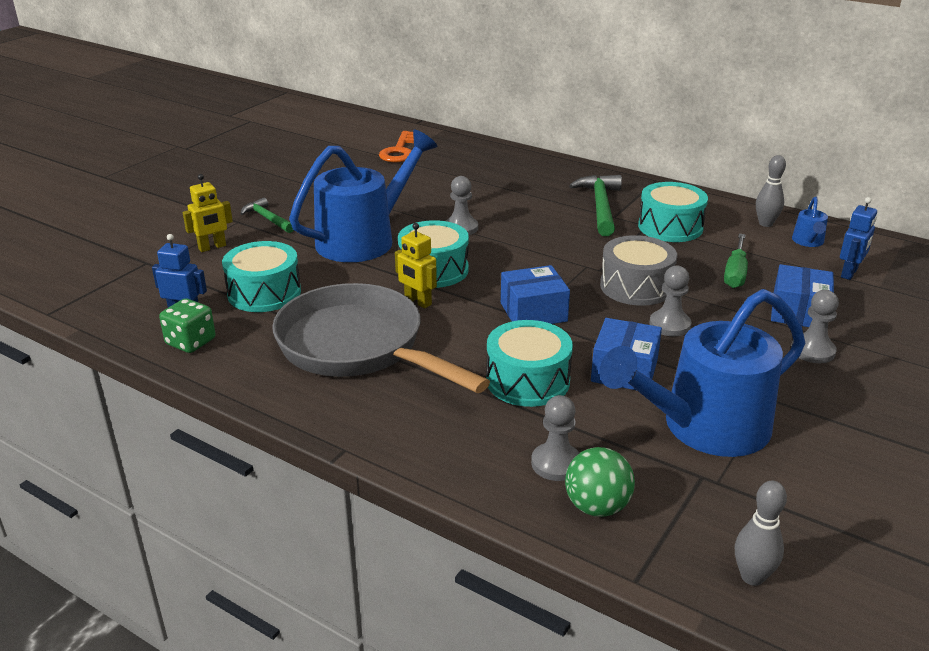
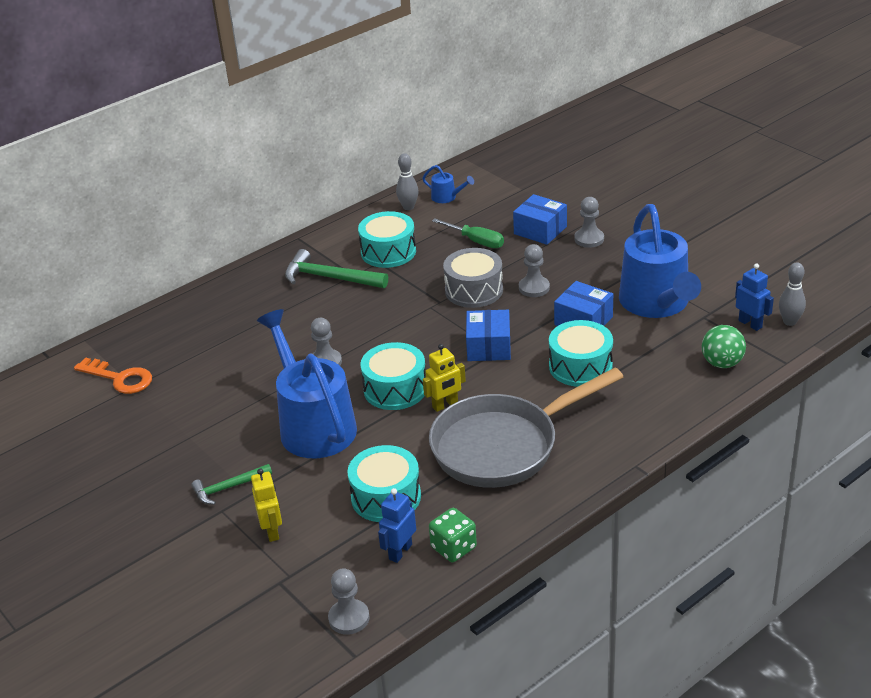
camera: 70 degrees left, 5 degrees up
(556, 463) = (677, 371): grey pawn -> grey pawn (349, 618)
(849, 273) = (499, 195): blue robot -> blue robot (750, 324)

